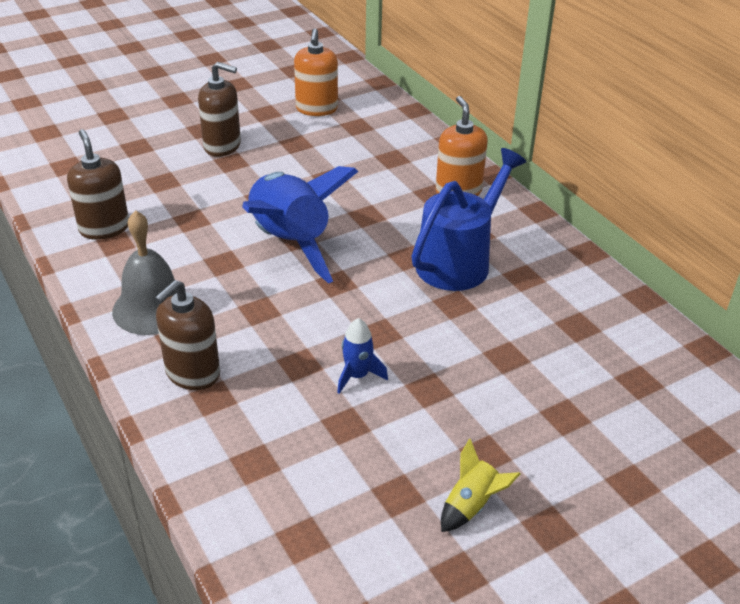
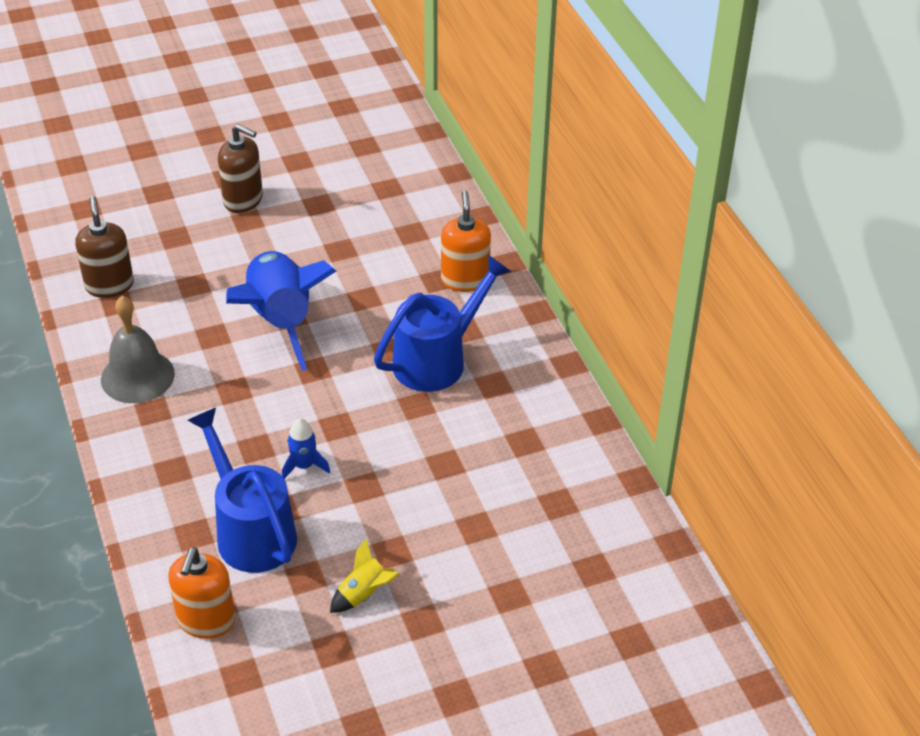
camera: 10 degrees right, 5 degrees up
(192, 373) = (159, 445): brown soap dispenser -> none
(316, 109) = (352, 162): orange soap dispenser -> orange soap dispenser (206, 621)
(319, 451) = (250, 530): none -> blue watering can

